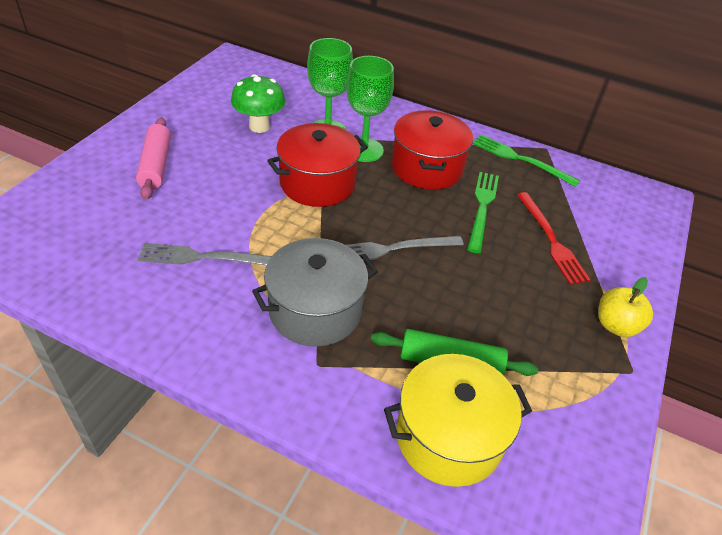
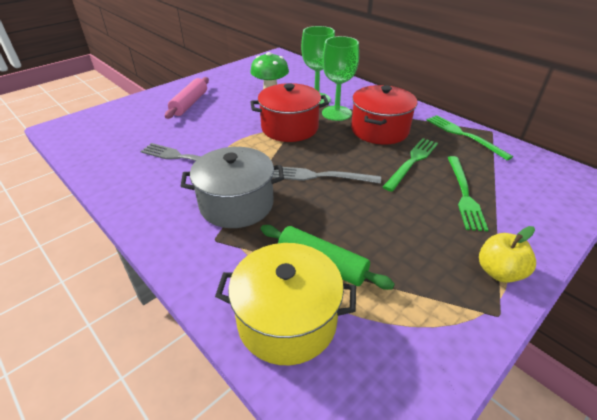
camera: 25 degrees right, 5 degrees down
(551, 240) = (464, 194): red fork -> green fork

